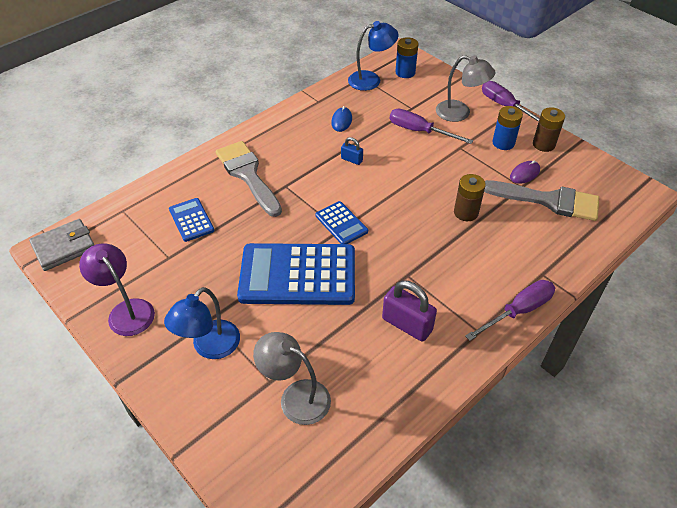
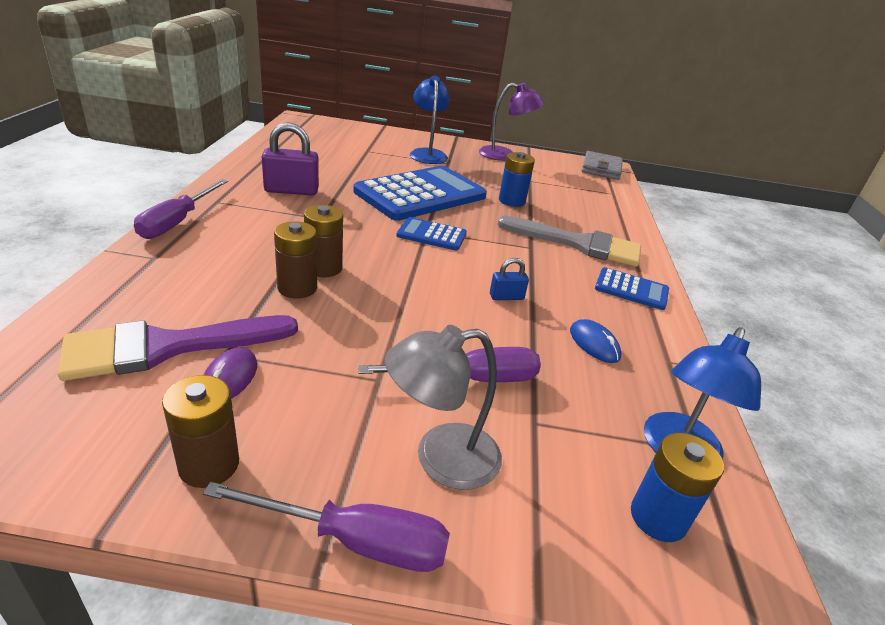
camera: 135 degrees right, 15 degrees down
(191, 220) = (557, 201): blue calculator -> blue calculator (631, 289)
(296, 397) = (342, 149): grey lamp -> none
(440, 222) = (323, 268): none -> brown battery
(503, 143) = (303, 426): blue battery -> blue battery (512, 201)
(548, 200) = (167, 347): grey brush -> purple brush

